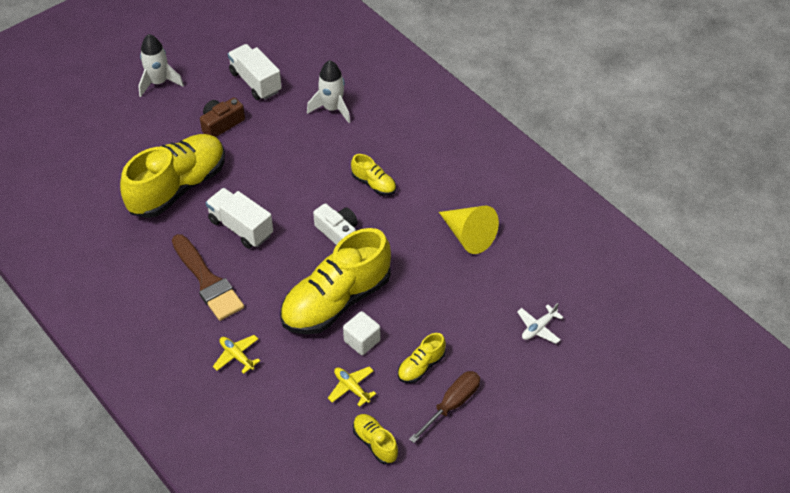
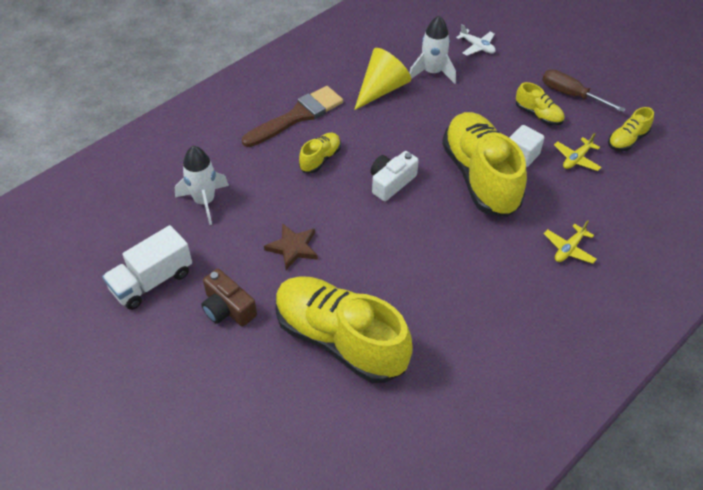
camera: 95 degrees left, 0 degrees up
(159, 82) = (142, 395): white rocket -> white rocket (432, 72)
(207, 281) = (479, 288): brown brush -> brown brush (297, 116)
(241, 227) = (396, 267): white truck -> none
(273, 162) = (293, 248): none -> brown star
(336, 301) = (480, 177): yellow shoe -> yellow shoe turned 150 degrees counterclockwise

